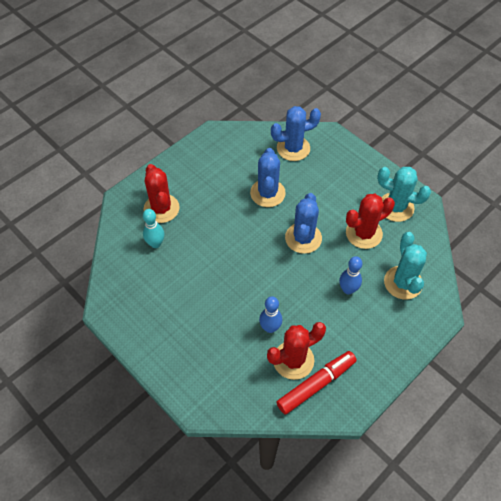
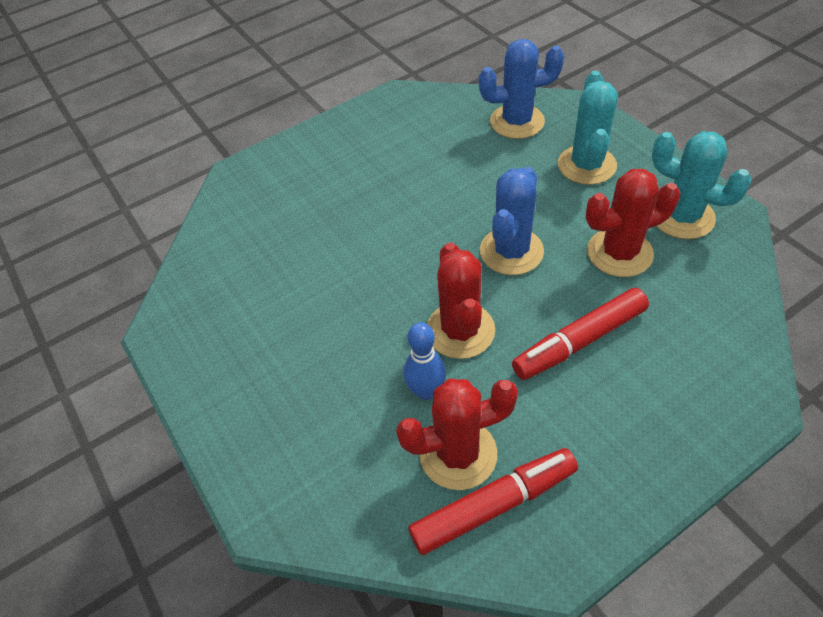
camera: 15 degrees right, 5 degrees down
(155, 244) = (267, 240): turquoise bowling pin -> none
(161, 208) = (290, 191): red cactus -> red cactus (460, 330)
(267, 193) = (463, 181): blue cactus -> none
(348, 289) = (579, 341): blue bowling pin -> red marker
(403, 283) = (684, 340): turquoise cactus -> turquoise cactus (586, 165)

